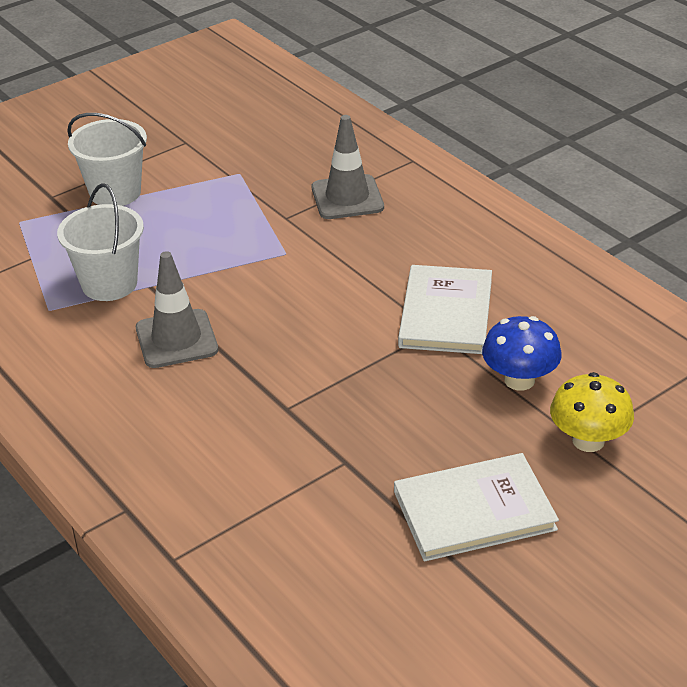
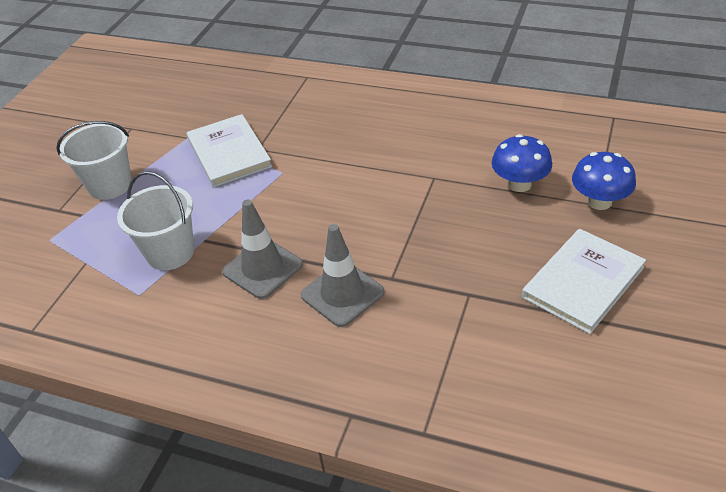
camera: 30 degrees left, 5 degrees up
(347, 198) = (288, 118): grey traffic cone -> grey traffic cone (342, 294)
(446, 313) = (430, 163): white book -> white book (229, 153)
(588, 440) = (599, 201): yellow mushroom -> blue mushroom

